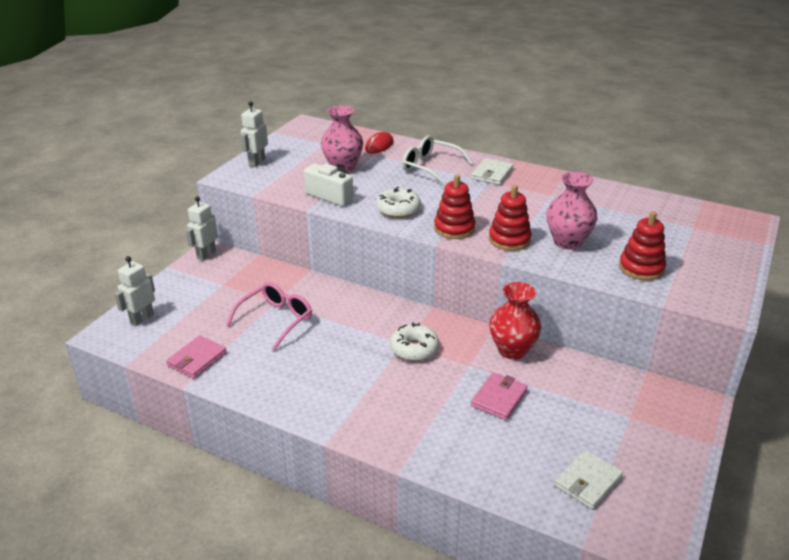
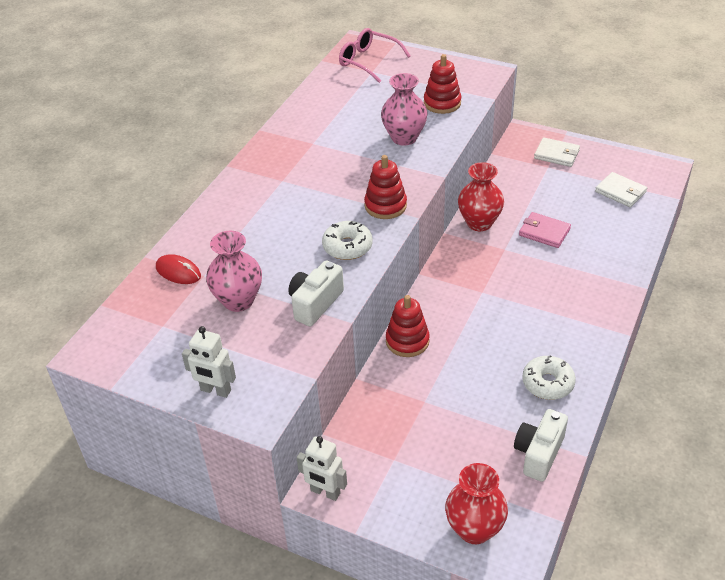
camera: 90 degrees left, 10 degrees up
(142, 318) = (474, 529): white robot -> red vase
(197, 359) = (538, 453): pink wallet -> white camera
(275, 320) = (459, 395): pink glasses -> pink glasses (368, 61)
(414, 349) = (488, 284): white donut -> white donut (547, 383)
(431, 167) = (245, 225): white glasses -> none
(492, 174) = (264, 179): white wallet -> white wallet (556, 154)
(509, 240) = (403, 171): red stacking toy -> red stacking toy (407, 341)

